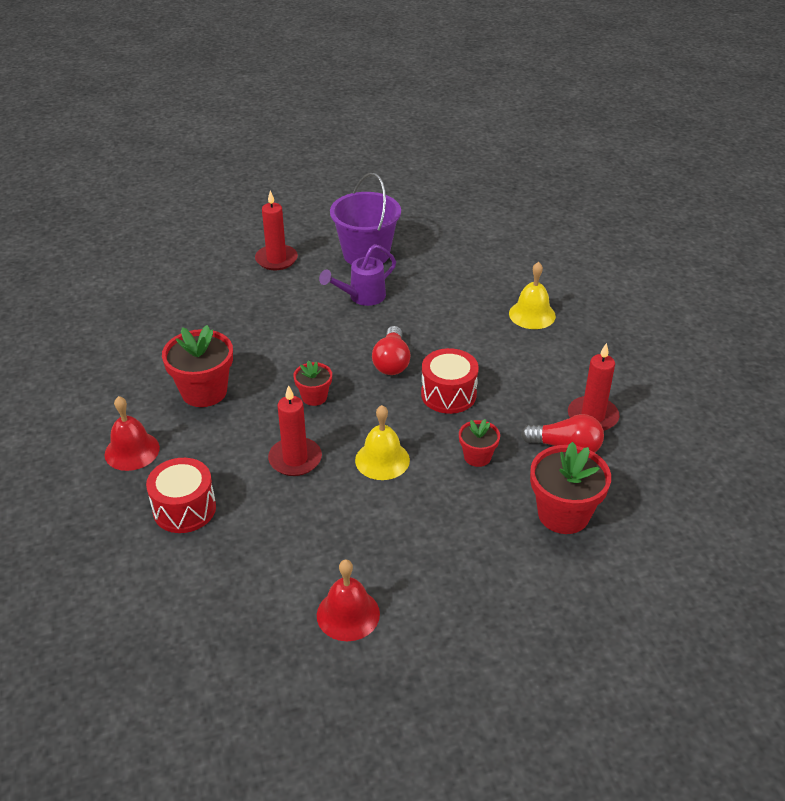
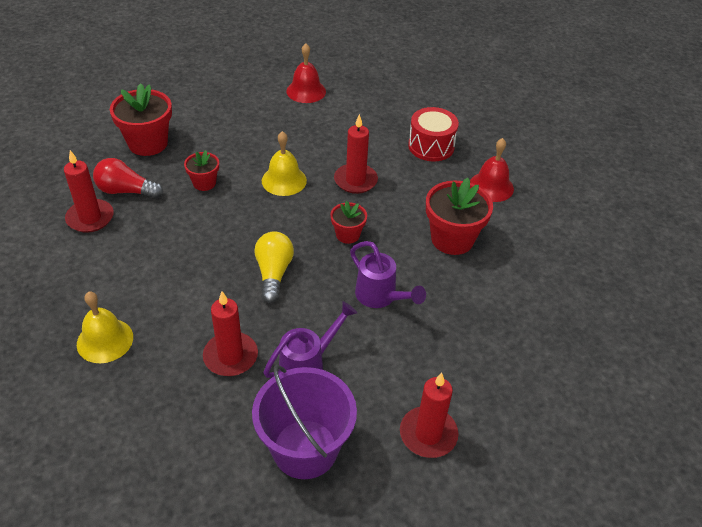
camera: 175 degrees right, 5 degrees up
(292, 342) = (380, 297): none -> purple watering can
(391, 362) = (273, 273): red light bulb -> yellow light bulb
(425, 303) = (230, 356): none -> red candle
(448, 394) = (220, 238): red drum -> none

